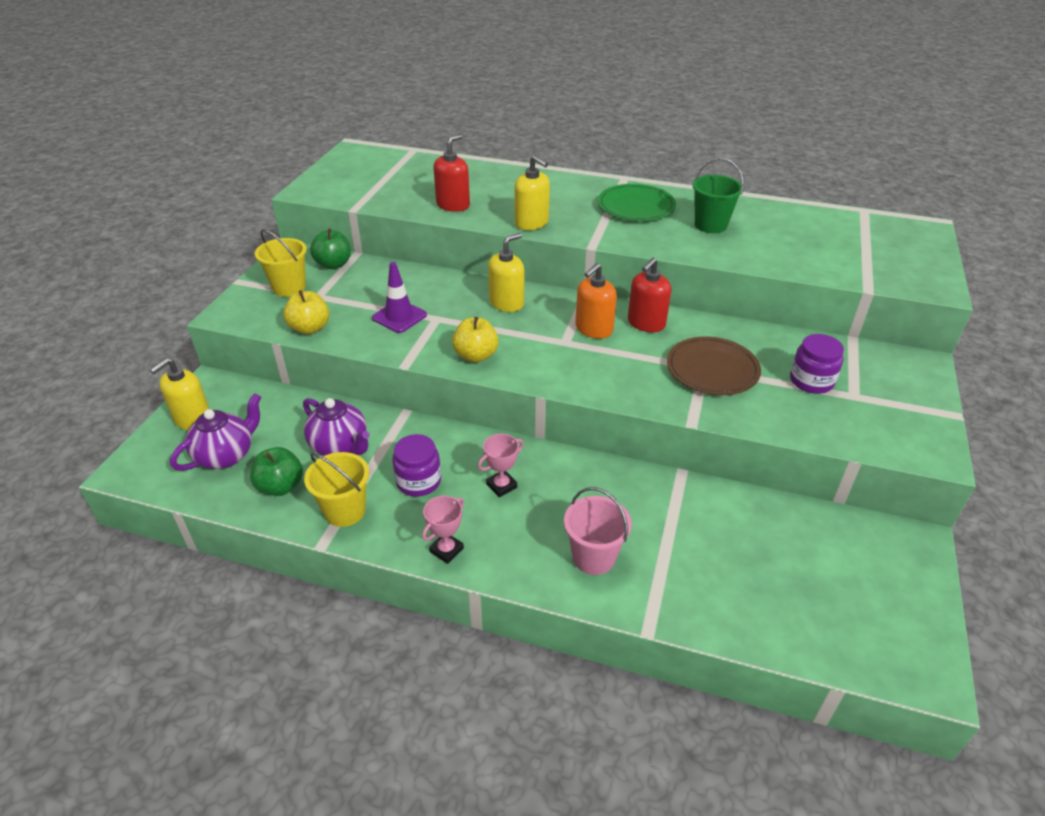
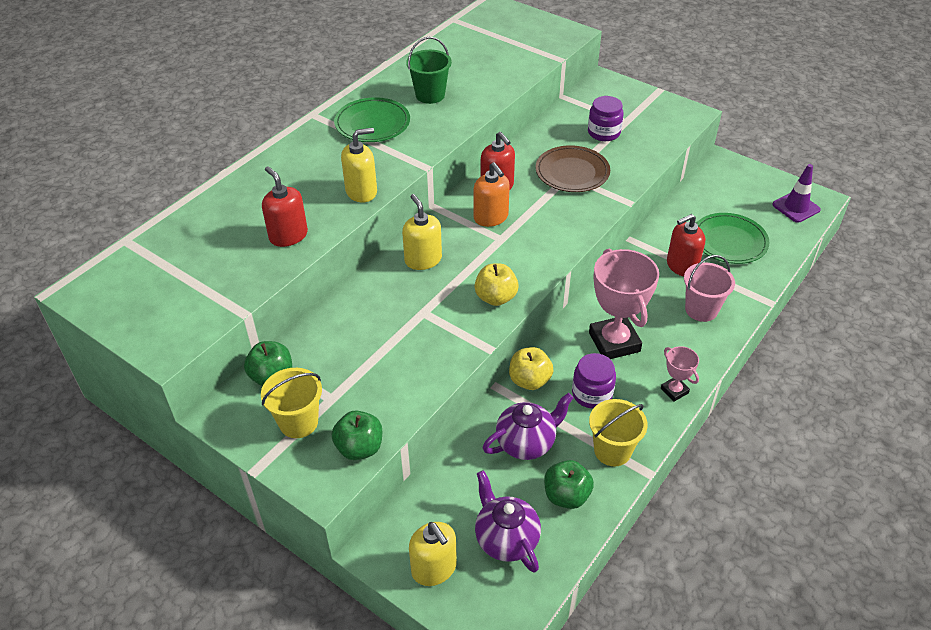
camera: 70 degrees left, 5 degrees up
(267, 322) = (359, 448): none -> green apple
(310, 328) = (391, 412): yellow apple -> yellow apple (529, 380)
(399, 316) = (406, 338): purple traffic cone -> purple traffic cone (796, 207)
(501, 486) = (614, 342): pink trophy -> pink trophy, size x2.06
(663, 526) = (681, 266): none -> red soap dispenser
(745, 570) = (729, 241): none -> green plate

